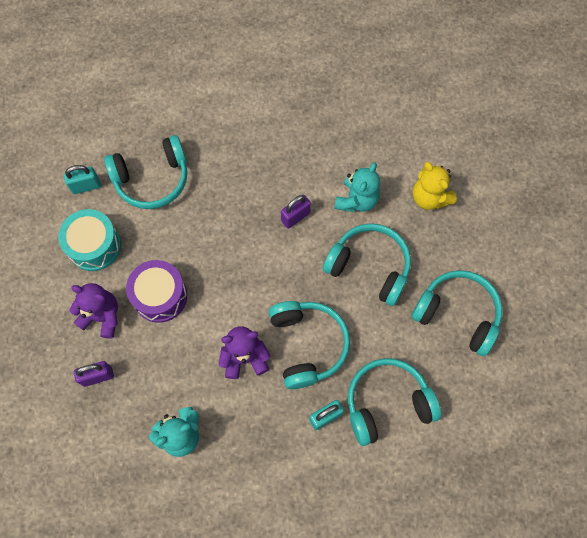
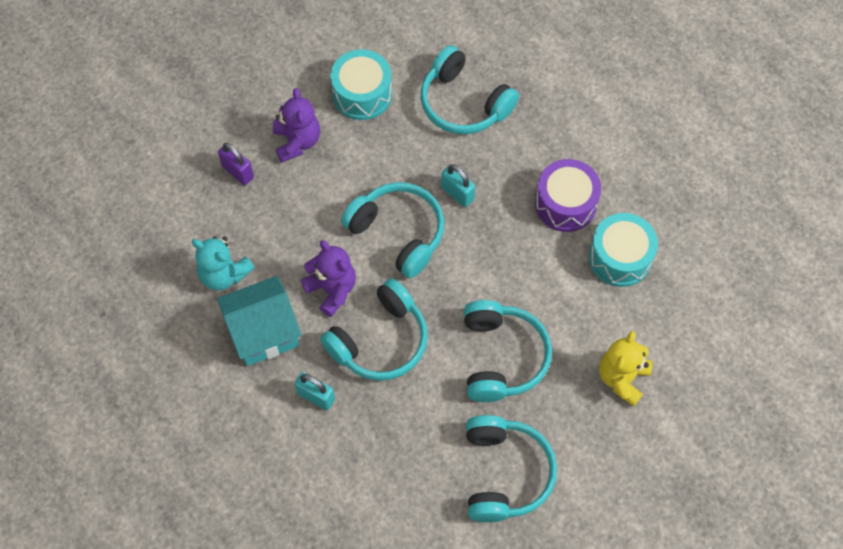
camera: 60 degrees right, 5 degrees down
(86, 186) = (417, 51): turquoise padlock -> turquoise padlock (457, 193)
(160, 296) = (347, 179): purple drum -> purple drum (565, 204)
(249, 429) = (264, 332): none -> turquoise house
(295, 217) = (510, 256): purple padlock -> none
(340, 147) = (620, 257): none -> turquoise drum
(356, 200) = (569, 305): turquoise teddy bear -> none
(387, 403) = (364, 449): turquoise headphones -> turquoise headphones (398, 233)

